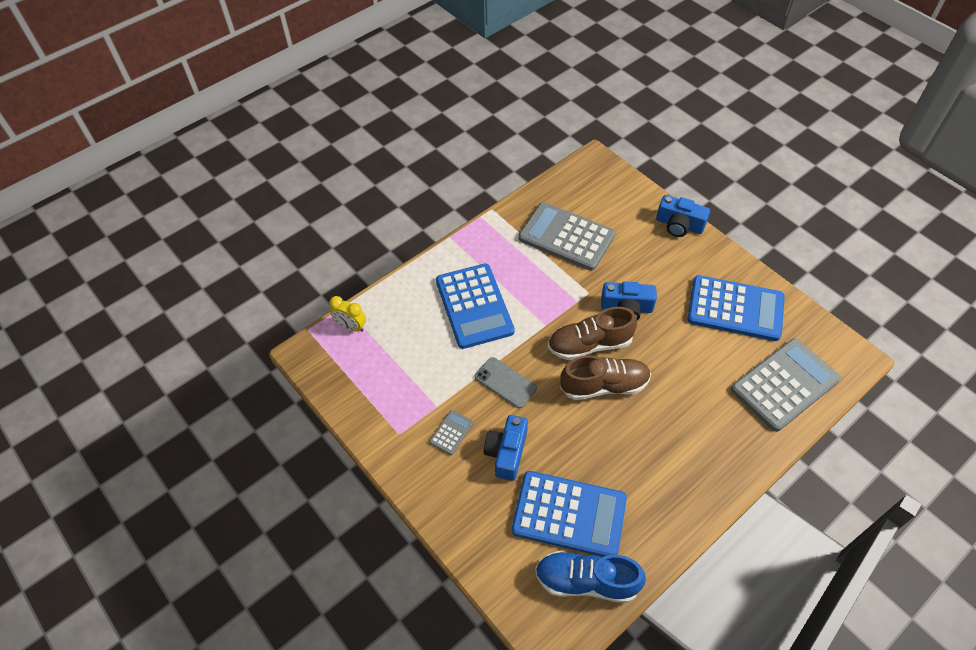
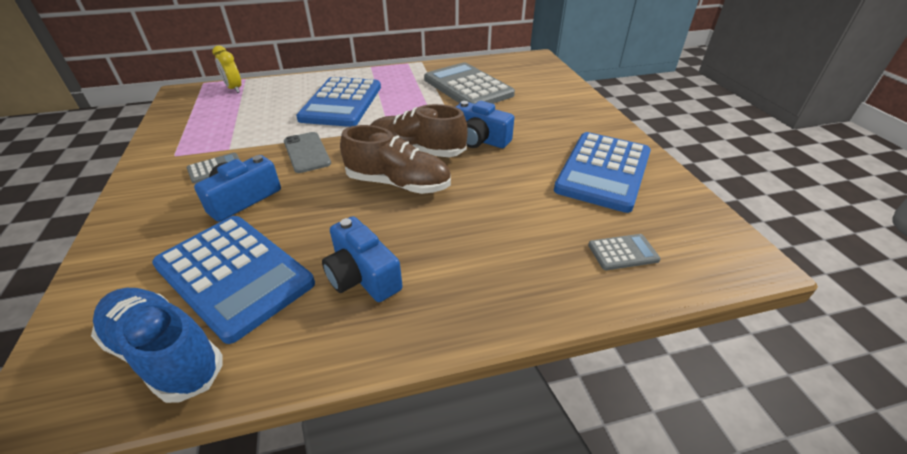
camera: 25 degrees right, 15 degrees down
(679, 225) = (586, 104): blue camera -> blue camera (362, 276)
(735, 309) = (603, 171): blue calculator -> blue calculator turned 75 degrees clockwise
(784, 384) = (623, 252): grey calculator -> grey calculator, size x0.43

